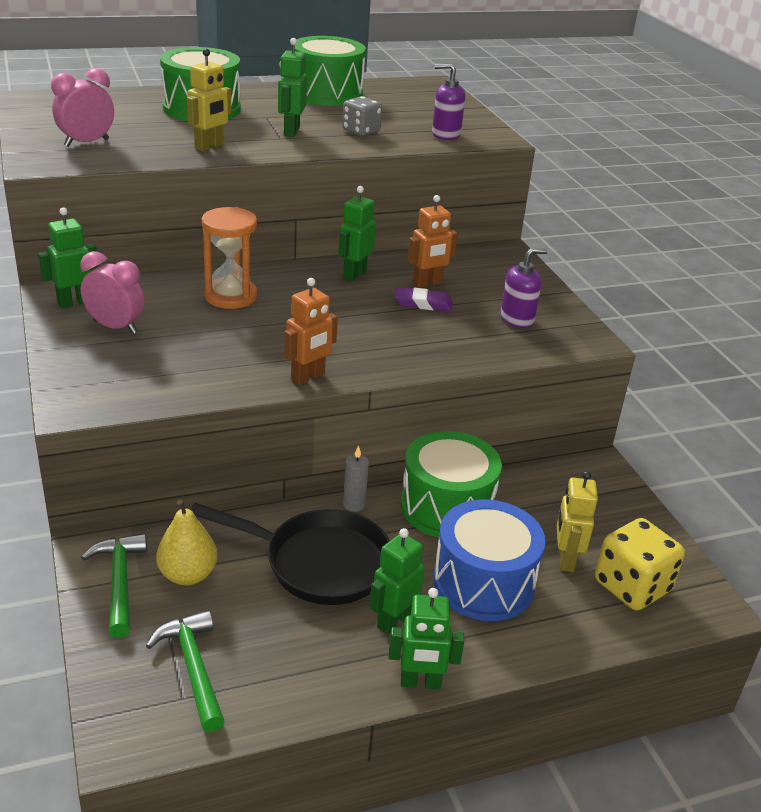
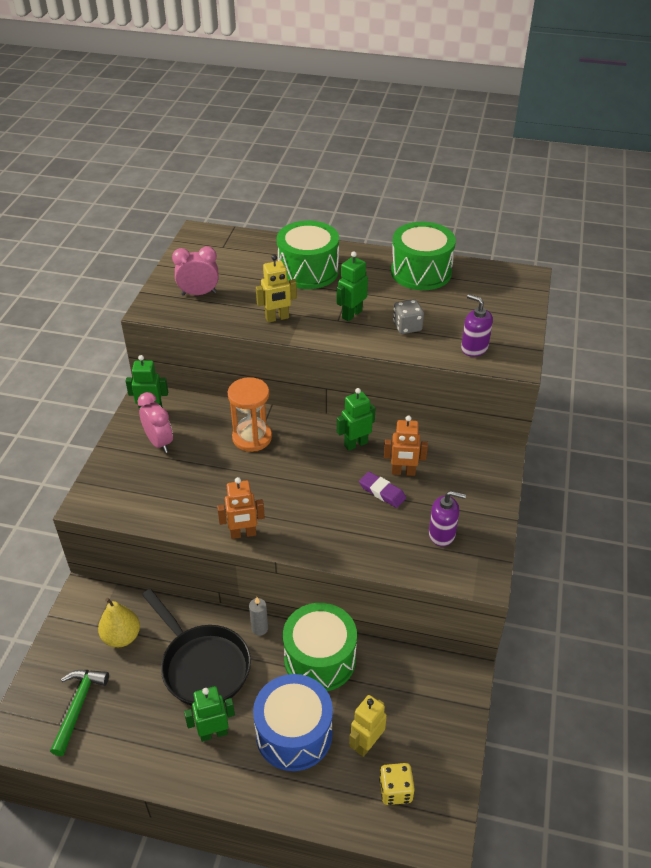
camera: 35 degrees right, 10 degrees up
(119, 582) = (82, 624): green hammer -> none
(420, 683) = (193, 788): green robot -> none
(632, 586) = (395, 790): yellow dice -> yellow dice, size x0.63

